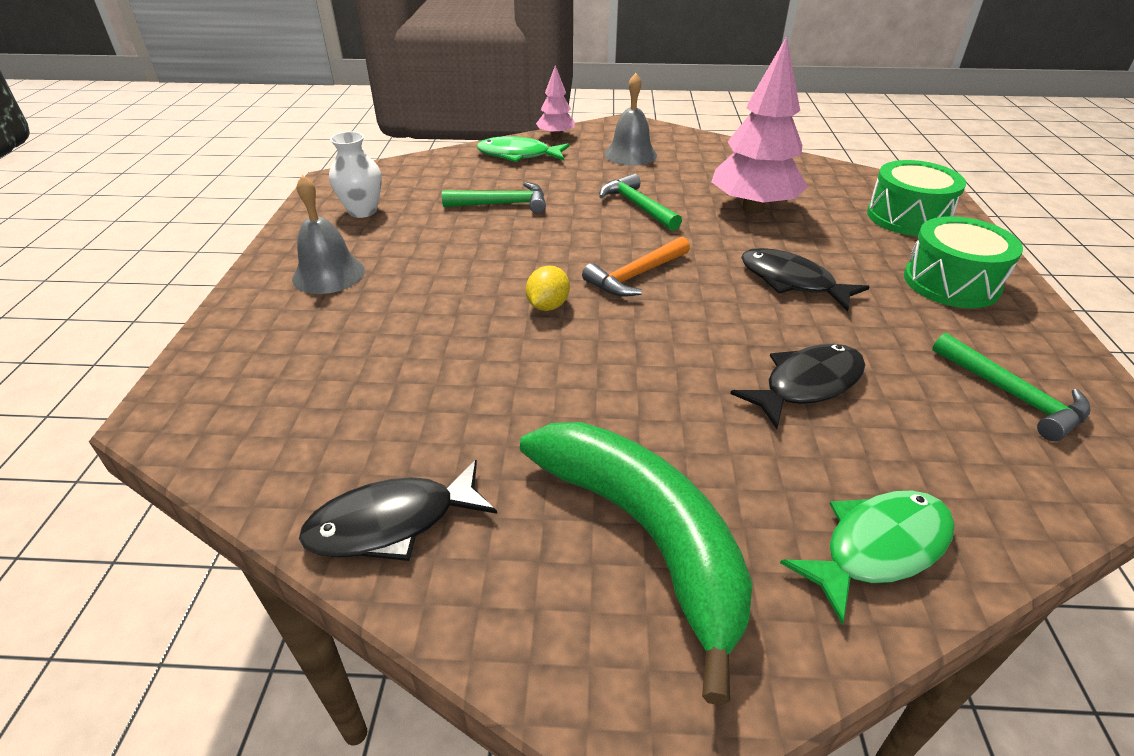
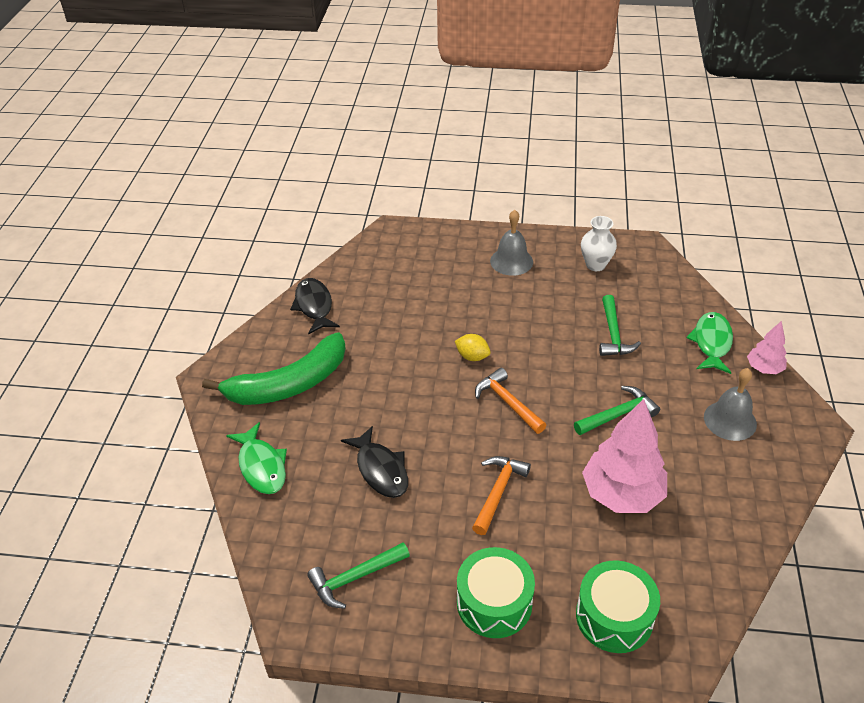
camera: 95 degrees right, 5 degrees up
(791, 281) = (498, 492): black fish -> orange hammer

